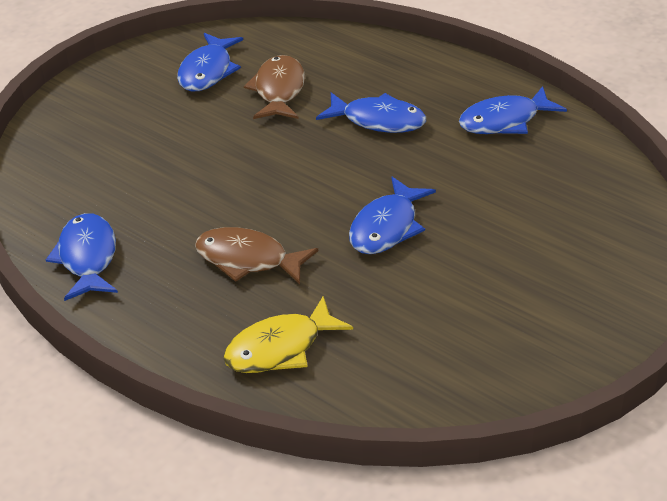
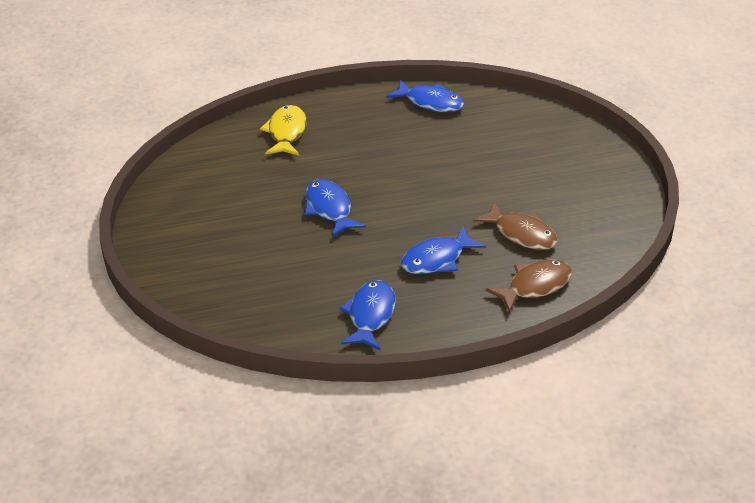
camera: 125 degrees right, 0 degrees up
(208, 71) = (580, 214): blue fish -> none
(248, 259) = (364, 150): brown fish -> brown fish (535, 286)

